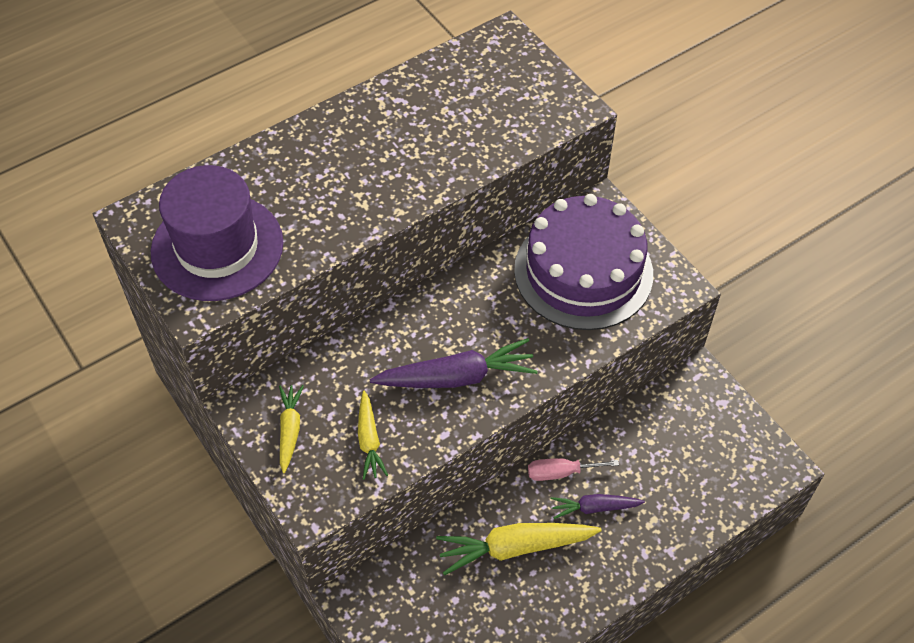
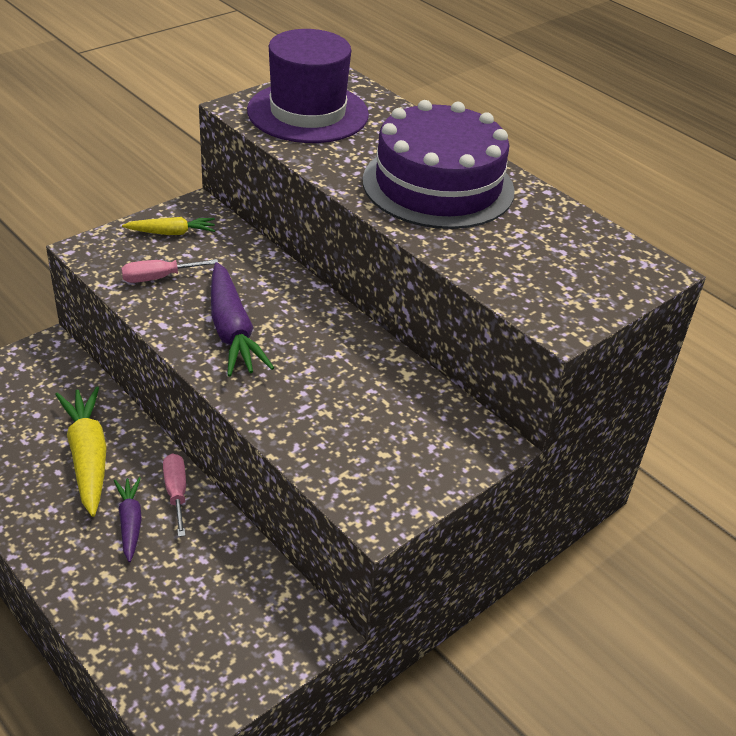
camera: 80 degrees right, 15 degrees down
(369, 440) = (158, 278): yellow carrot -> pink screwdriver
(583, 272) = (386, 427): purple cake -> purple cake (438, 185)

